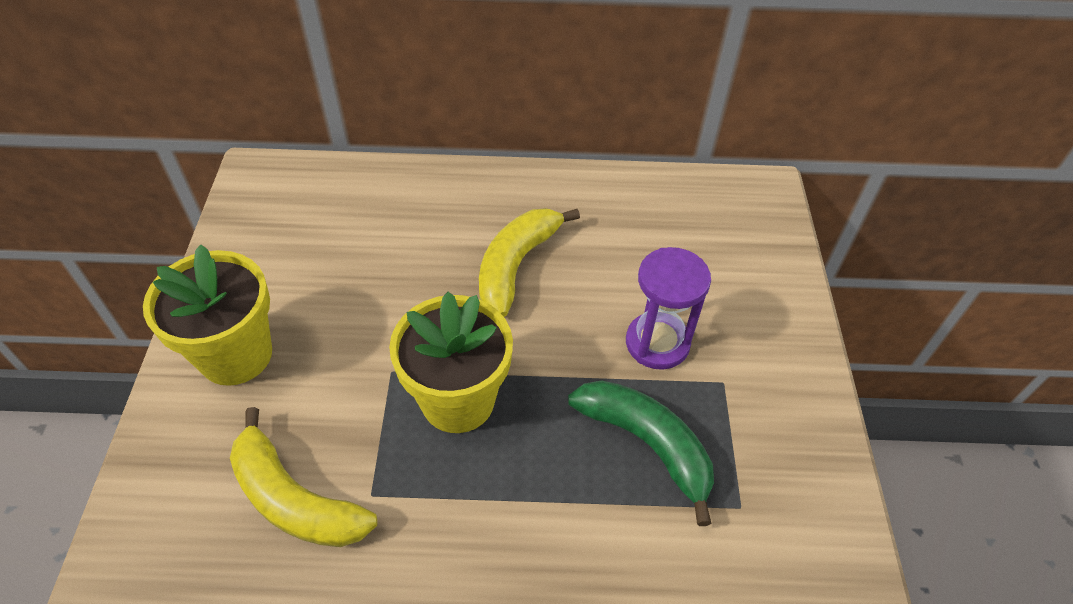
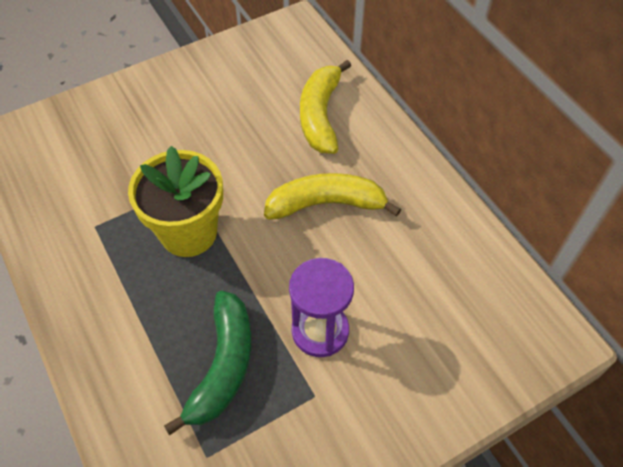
camera: 60 degrees right, 5 degrees up
(236, 355) = (150, 104): yellow flower pot -> none
(294, 499) = (71, 191): yellow banana -> yellow banana (320, 115)

